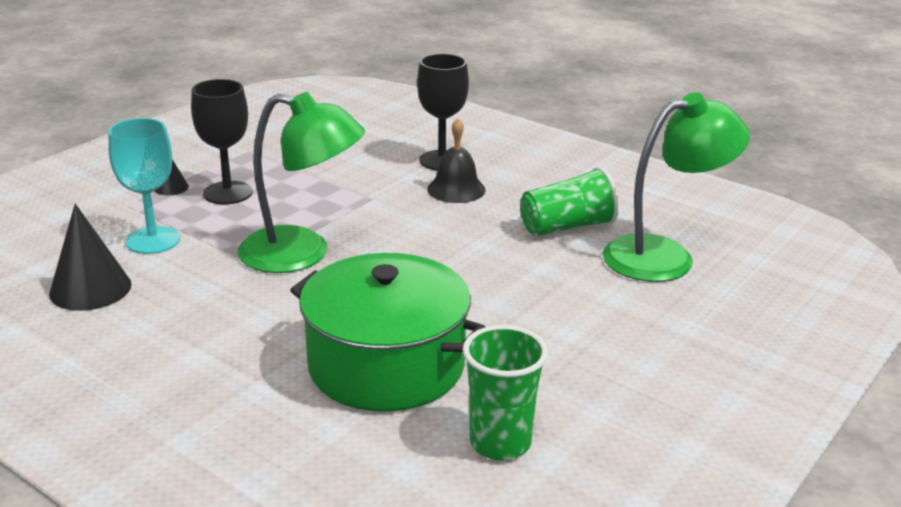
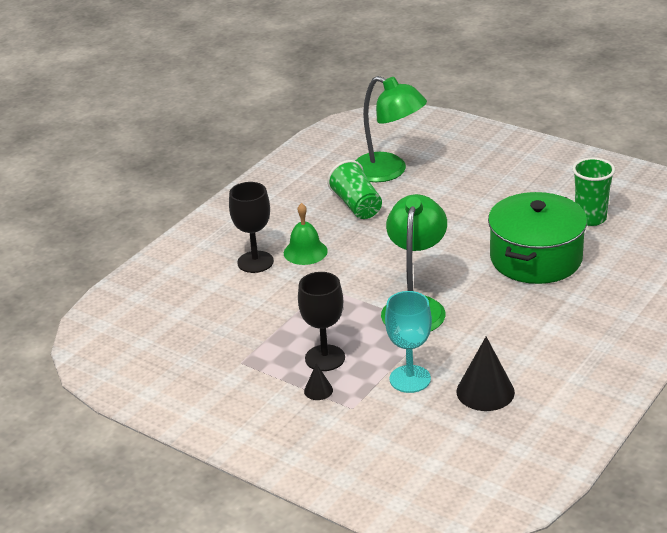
camera: 90 degrees left, 5 degrees up
(456, 189) = (305, 252): black bell -> green bell
(665, 256) = (389, 172): green lamp -> green lamp turned 150 degrees clockwise

